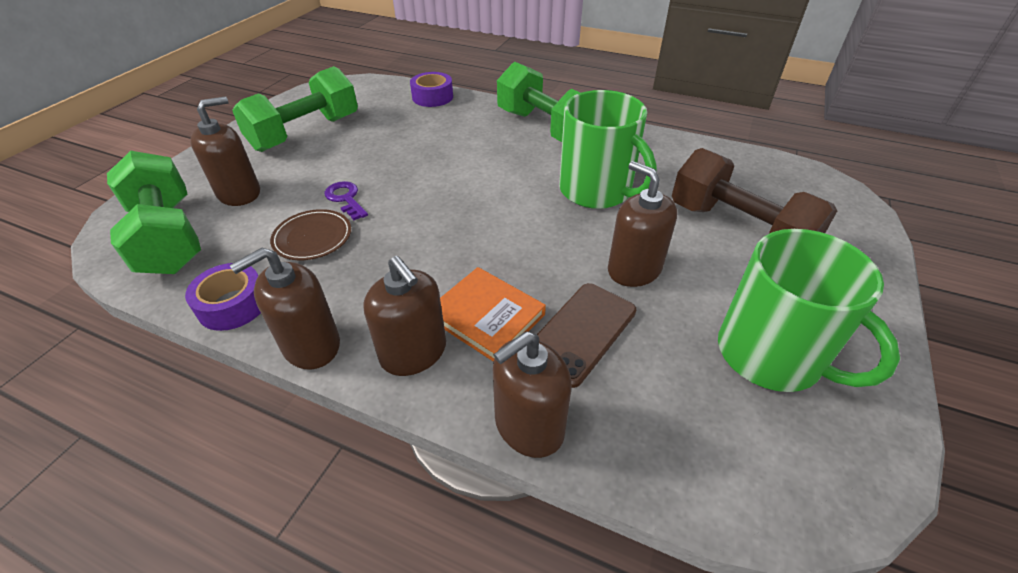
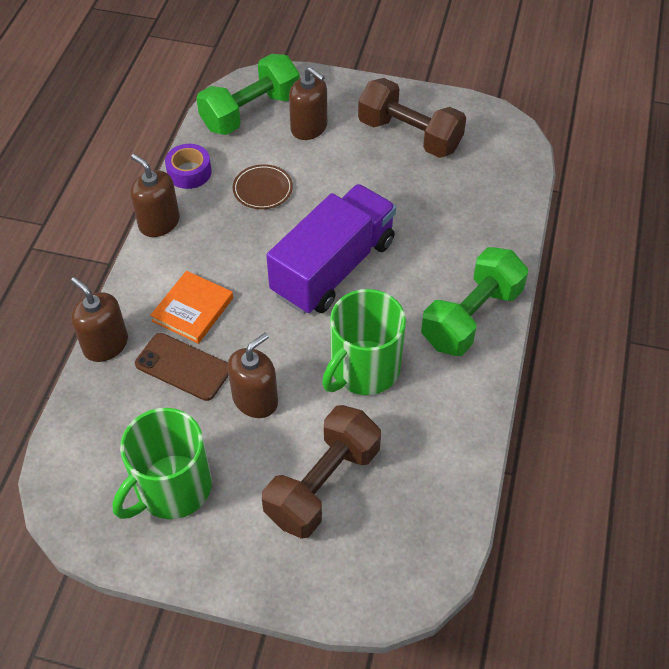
camera: 80 degrees right, 10 degrees up
(306, 133) = (409, 135): green dumbbell -> brown dumbbell
(346, 199) = (314, 193): purple key -> none
(413, 352) = (157, 276): brown soap dispenser -> none
(432, 97) = (510, 210): purple tape -> none
(460, 196) = (333, 267): none -> purple truck

